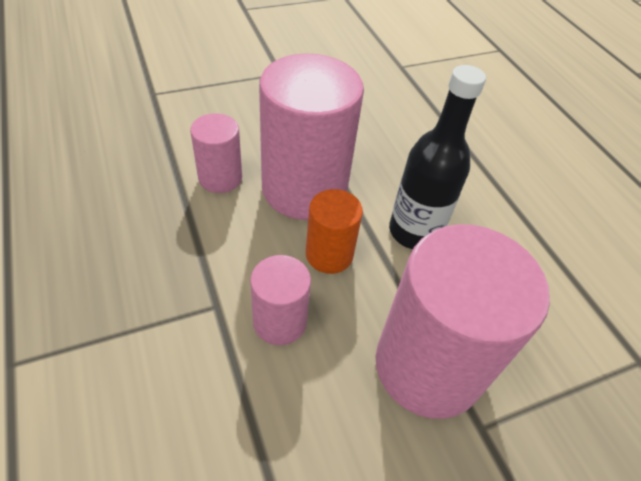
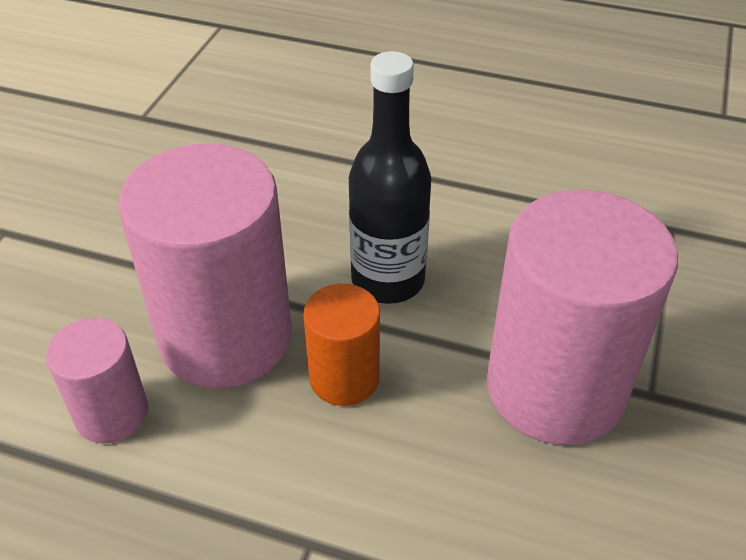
camera: 45 degrees left, 5 degrees down
(279, 322) = (391, 488): pink cylinder -> none

